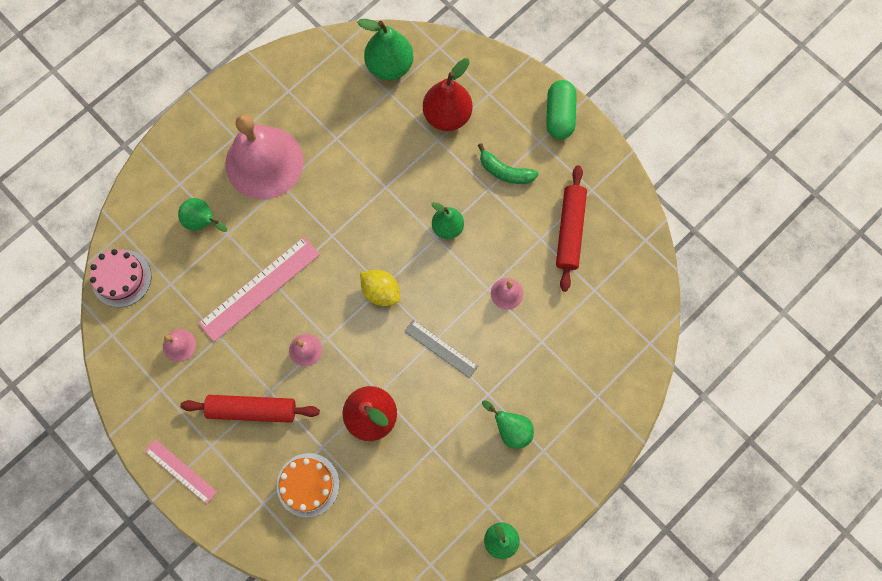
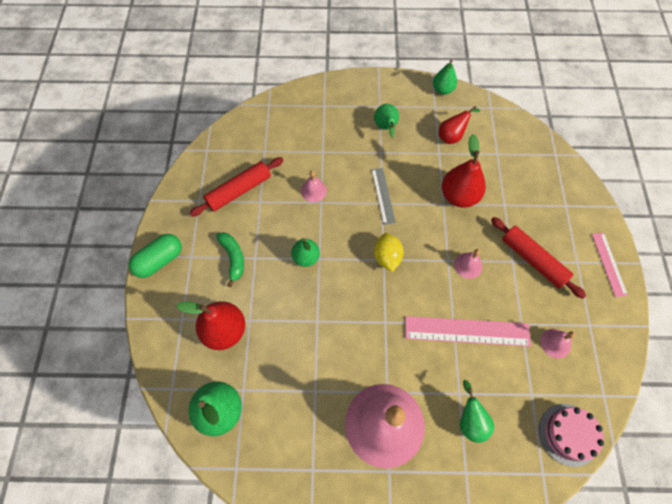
camera: 135 degrees left, 10 degrees down
(308, 484) = (529, 193): orange cake -> none
(437, 483) = (452, 136): none -> red pear

